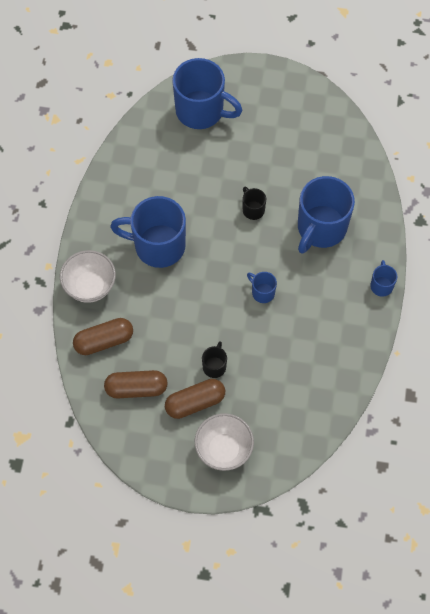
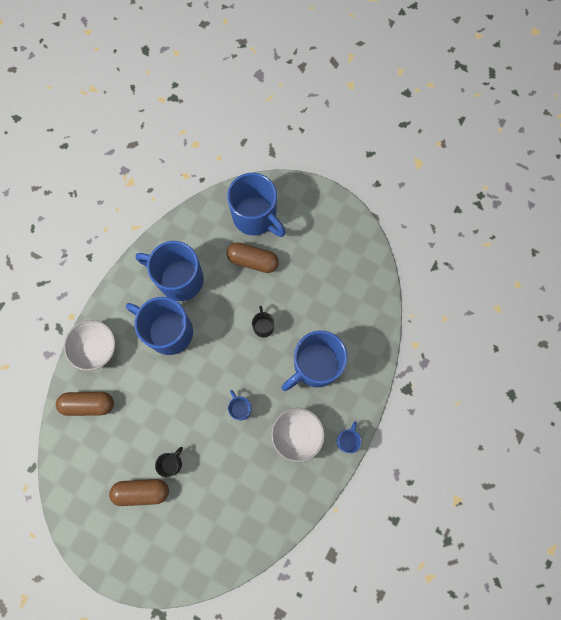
camera: 20 degrees right, 10 degrees up
(136, 388) = (98, 459): brown capsule -> brown capsule (253, 261)
(147, 193) = (179, 279): none -> blue mug
(224, 449) = (148, 545): white bowl -> white bowl (297, 435)

